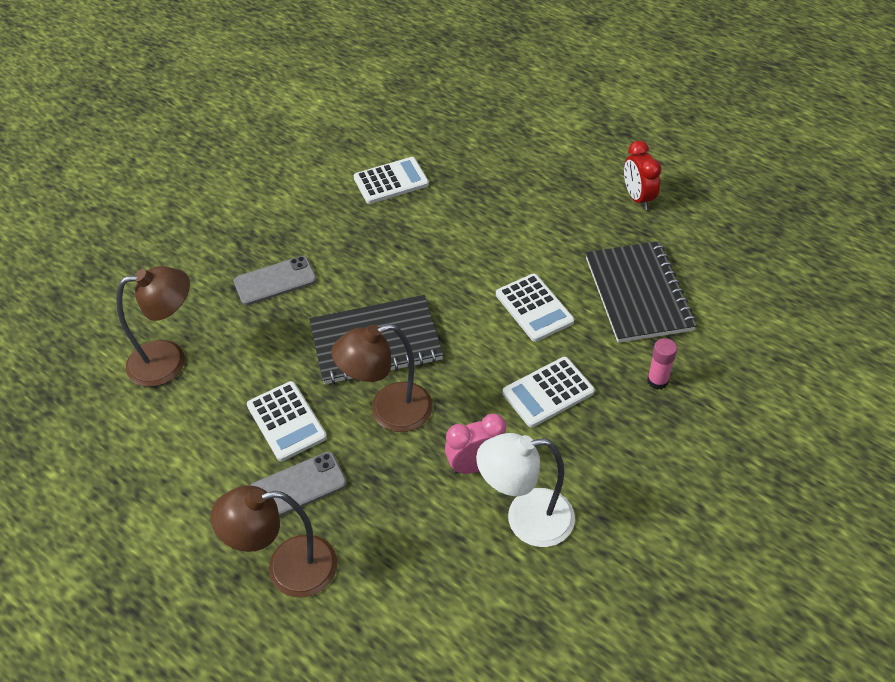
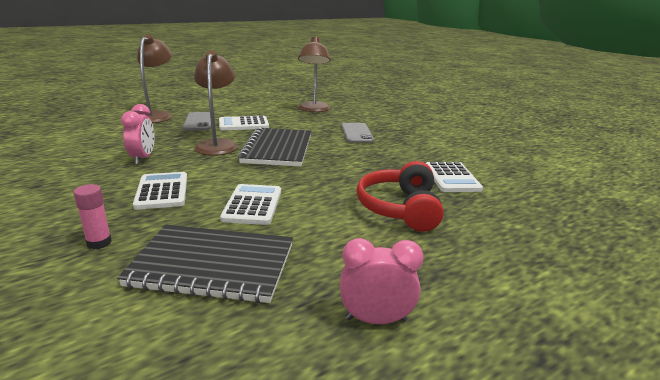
camera: 105 degrees right, 25 degrees down
(481, 208) = (400, 208): none -> red headphones
(526, 519) = (82, 164): white lamp -> none
(534, 308) = (252, 205): white calculator -> white calculator turned 105 degrees clockwise
(637, 198) = (375, 320): red clock -> pink clock

